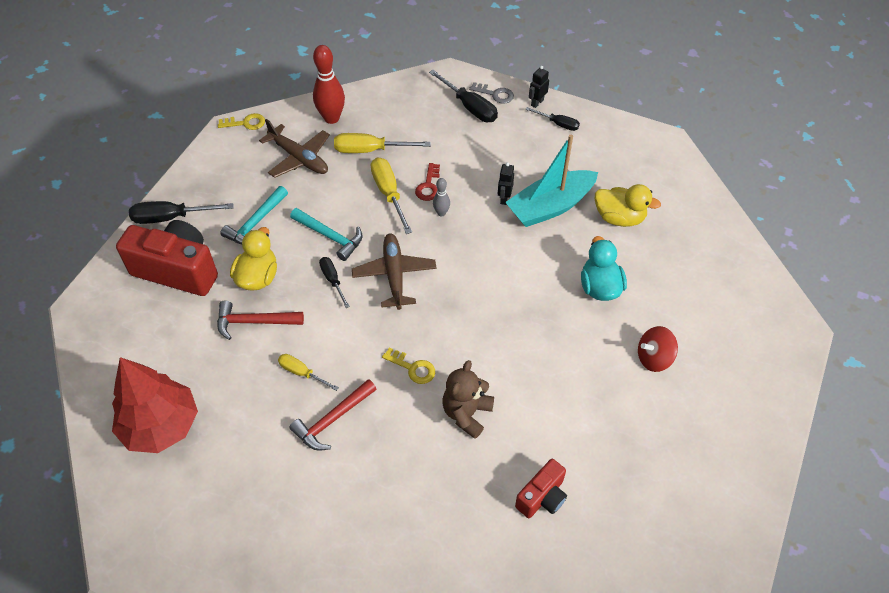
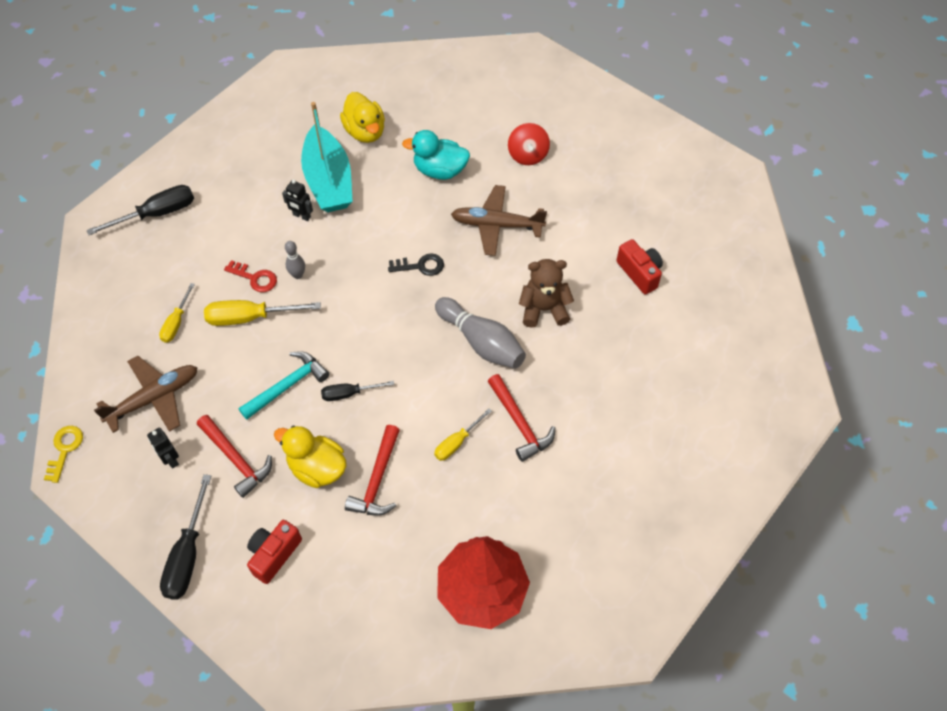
camera: 75 degrees left, 5 degrees up
(177, 270) = (274, 554): red camera -> red camera, size x0.54
(256, 223) = (236, 459): turquoise hammer -> red hammer
(331, 118) = (105, 353): red bowling pin -> none
(370, 150) = (176, 322): yellow screwdriver -> yellow screwdriver, size x0.61
(394, 275) = (363, 335): brown plane -> brown plane (497, 225)
(413, 368) = (481, 342): yellow key -> grey bowling pin
(466, 413) = (544, 309): brown teddy bear -> brown teddy bear turned 135 degrees clockwise
(482, 299) = (420, 266): none -> black key
(495, 94) = (149, 186): grey key -> none
(537, 103) = (181, 153): black robot -> black robot (170, 459)
(558, 124) = (221, 144): black screwdriver -> none
(619, 218) = (365, 131): yellow duck -> yellow duck turned 120 degrees clockwise

